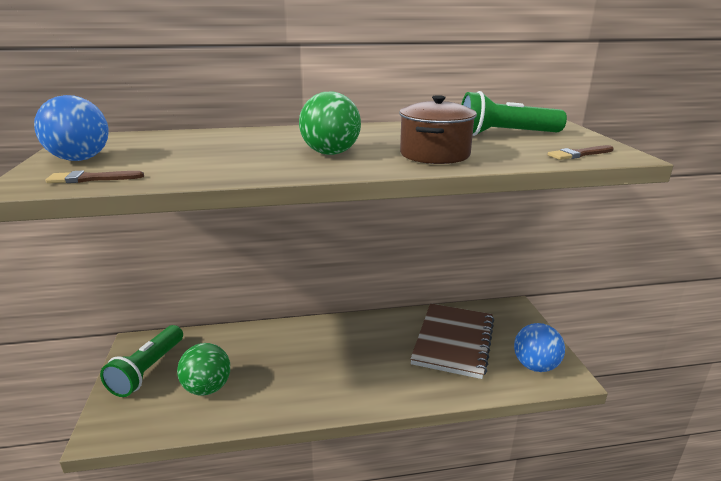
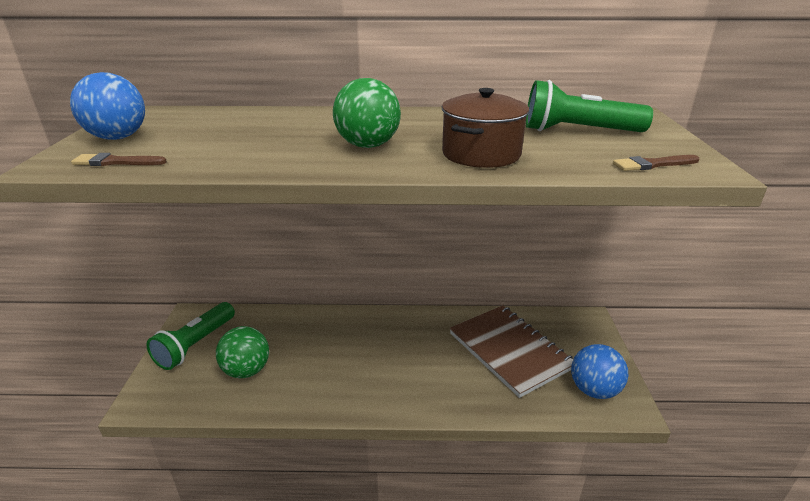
camera: 10 degrees right, 5 degrees up
(453, 341) = (509, 351): brown notebook -> brown notebook turned 60 degrees counterclockwise

